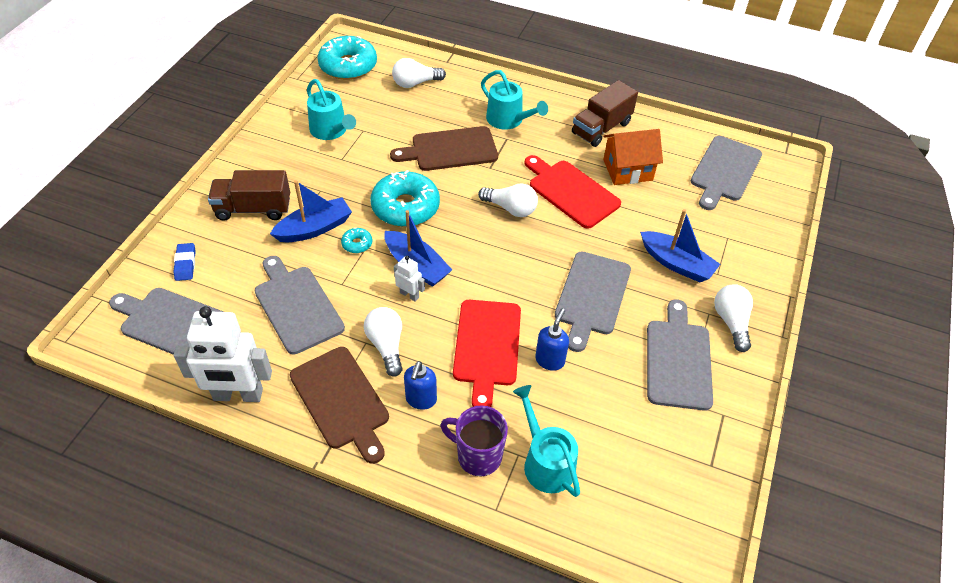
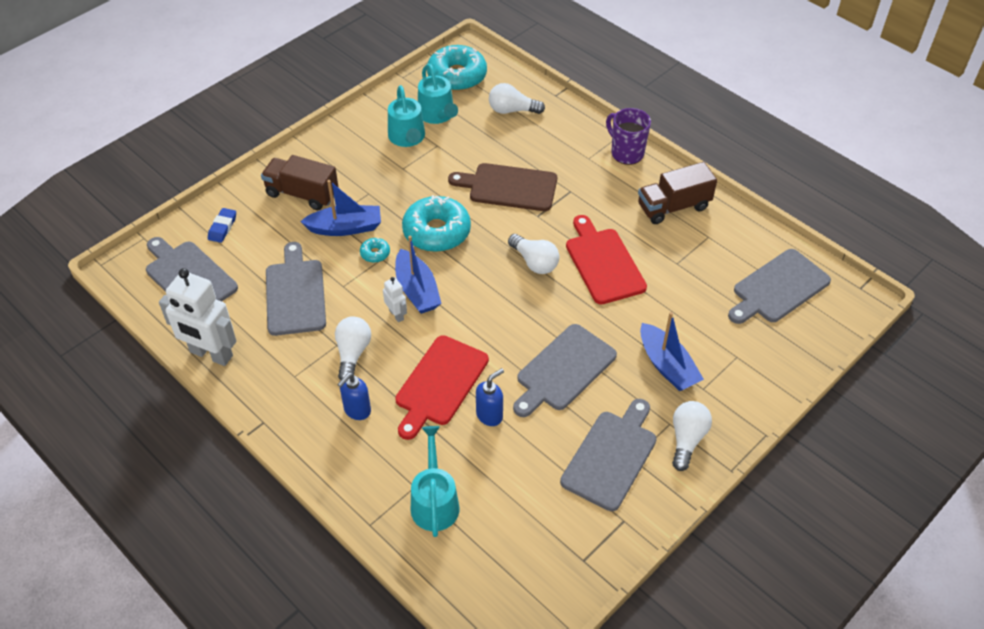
camera: 25 degrees right, 0 degrees up
(341, 401) = (290, 388): brown cutting board -> none
(478, 456) = (379, 475): purple mug -> purple mug (626, 153)
(508, 120) = (583, 172): turquoise watering can -> turquoise watering can (437, 115)
(627, 170) = (674, 257): orange house -> none

